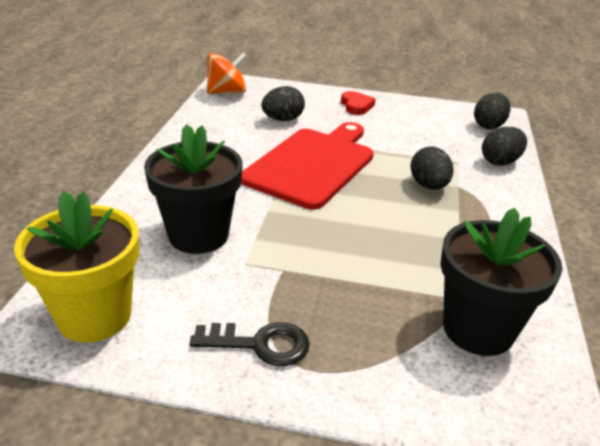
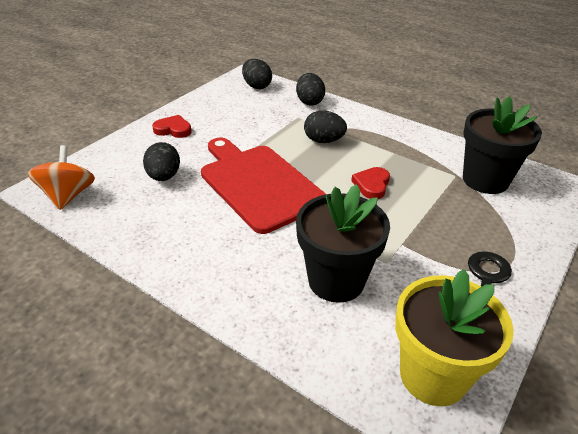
camera: 65 degrees left, 5 degrees up
(374, 232) = (372, 185): none -> red heart

